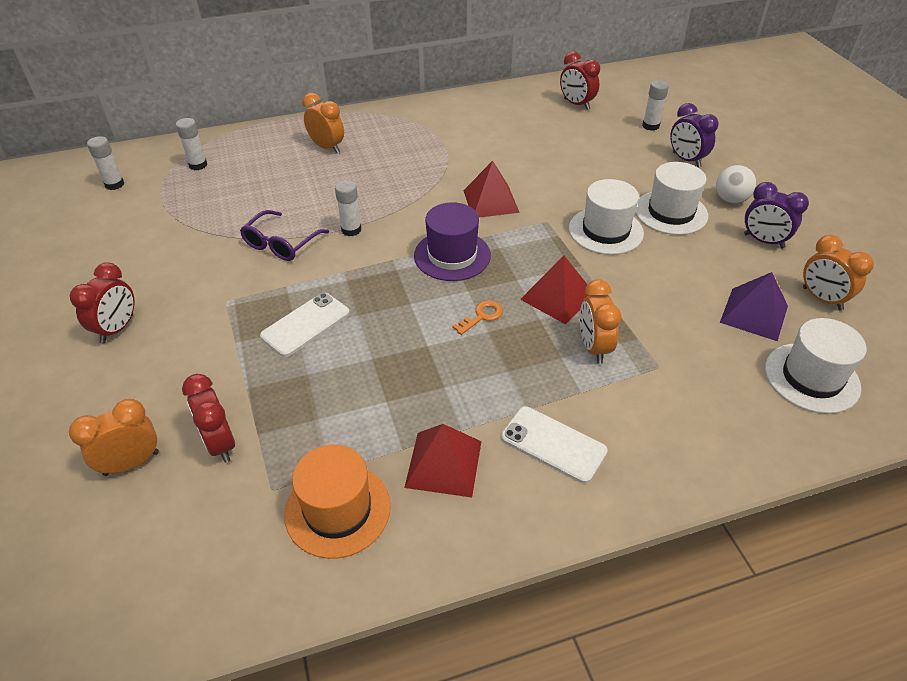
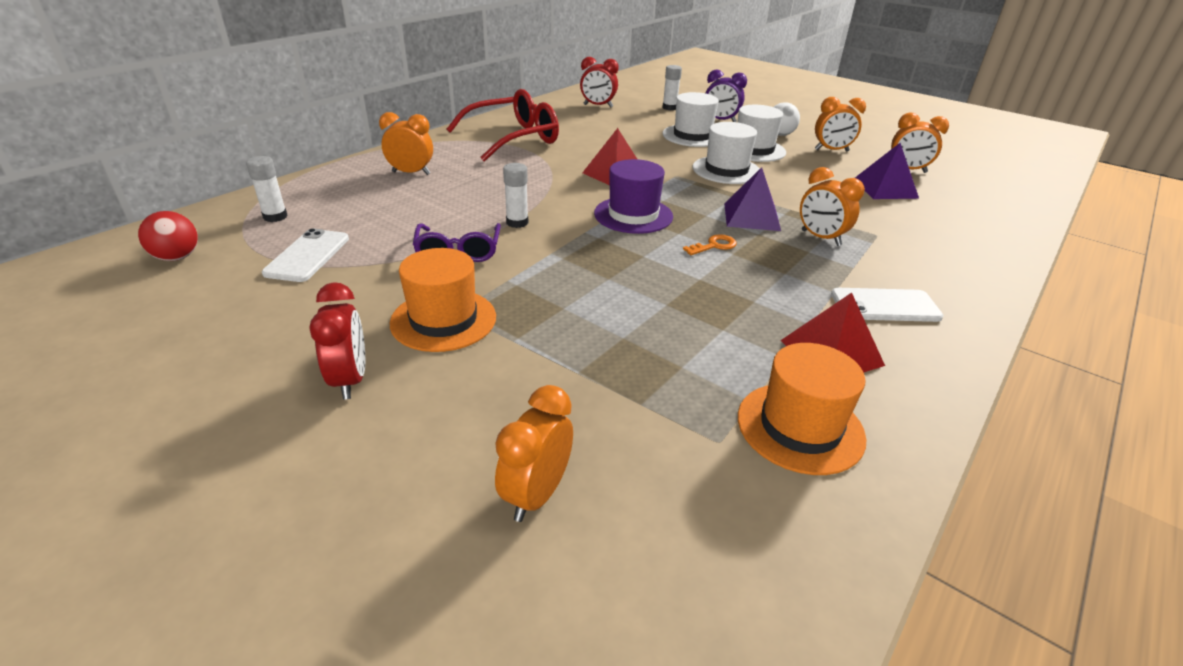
camera: 35 degrees left, 10 degrees down
(114, 184) = (177, 257): white glue stick -> red ball
(211, 304) = (443, 320): none -> orange hat
(220, 443) = (614, 429): red clock -> none
(305, 324) = (569, 302): white phone -> white phone (308, 256)
(449, 128) = (513, 138): none -> red glasses
(482, 316) = (714, 246): orange key -> orange key turned 45 degrees clockwise
(558, 297) = (751, 216): red pyramid -> purple pyramid
(763, 241) = (831, 150): purple clock -> orange clock
(811, 377) = (965, 210): white hat -> white hat (692, 136)

